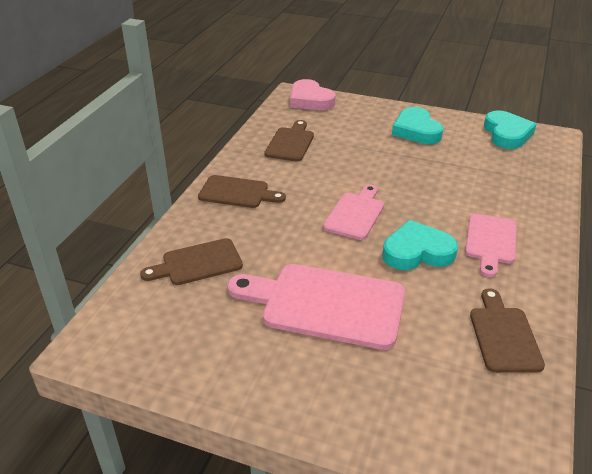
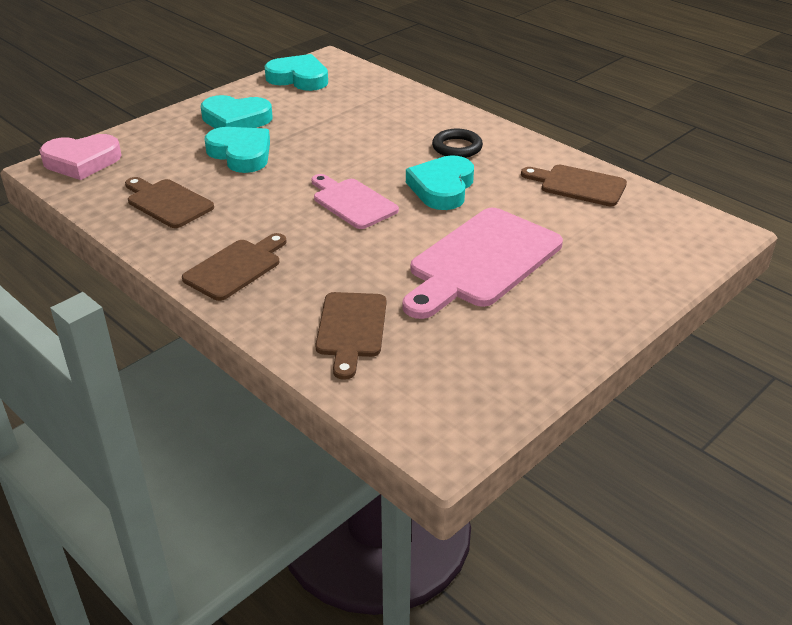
camera: 65 degrees left, 0 degrees up
(374, 148) = (241, 154): none -> turquoise heart
(490, 241) = (457, 147): pink cutting board -> black ring

